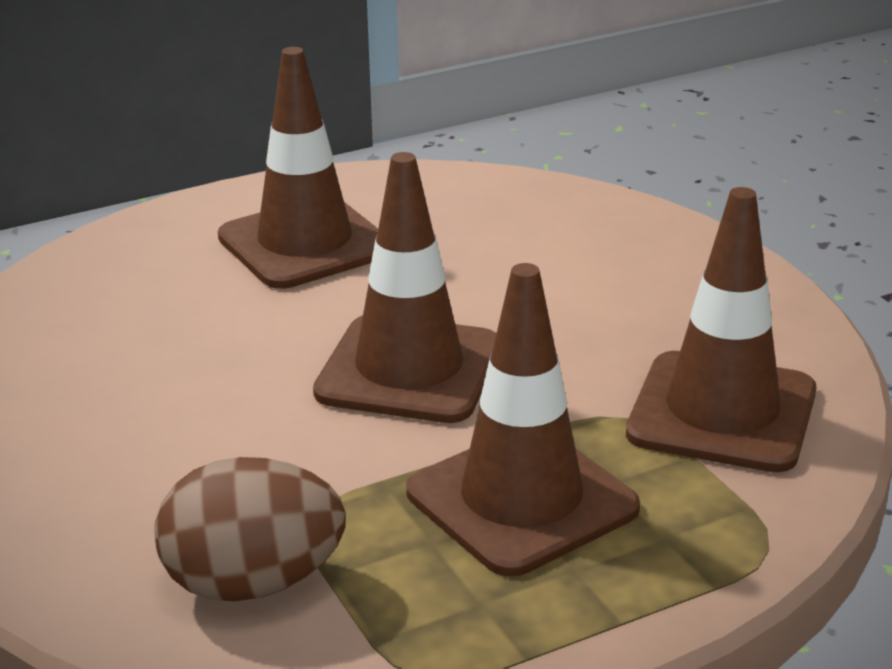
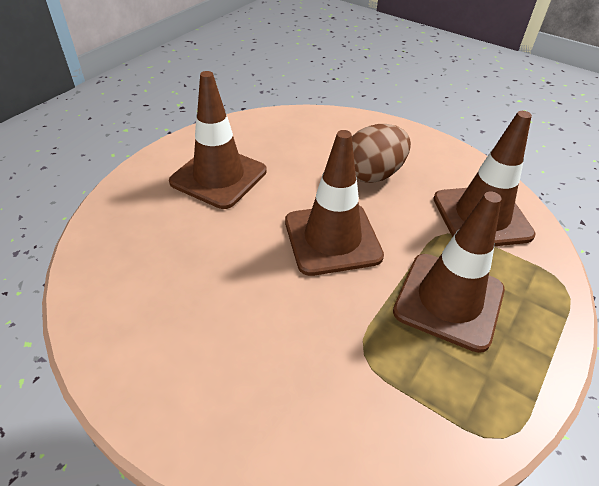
camera: 30 degrees left, 15 degrees up
(253, 583) = (374, 415): brown egg -> brown egg (373, 174)

